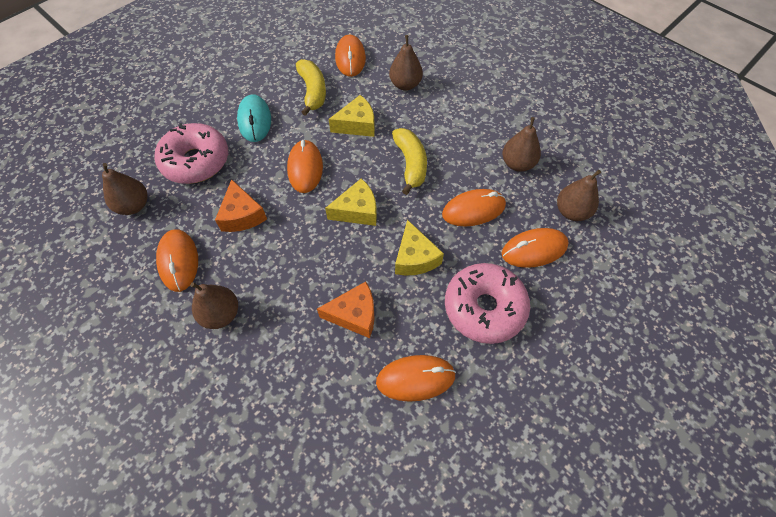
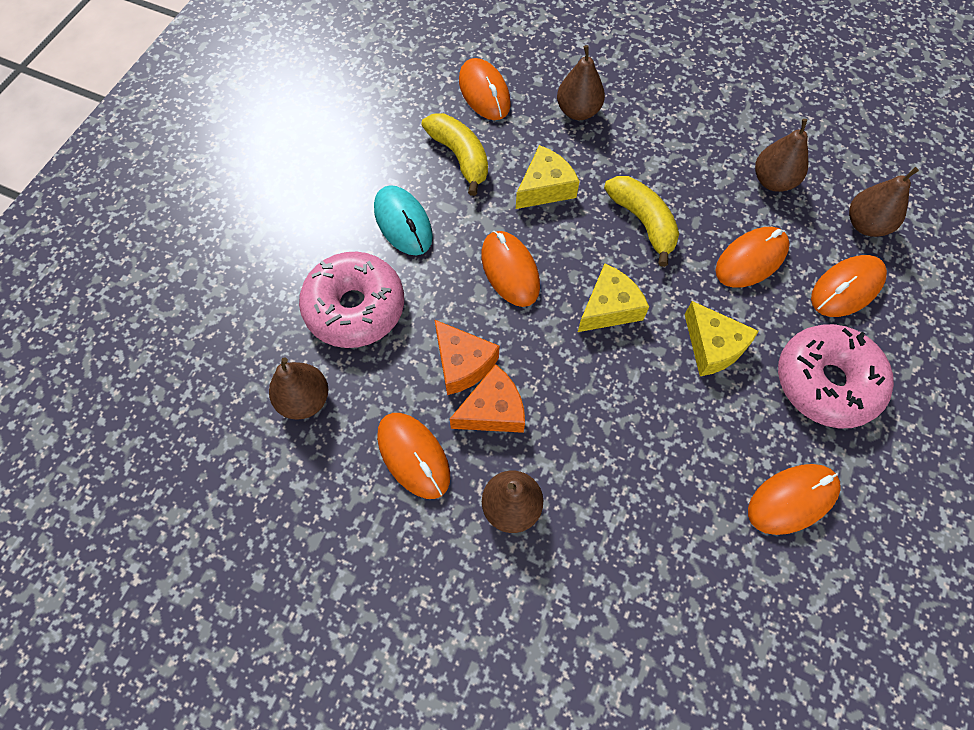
camera: 20 degrees left, 5 degrees up
(354, 315) = (678, 446): orange cheese -> orange cheese (493, 410)

